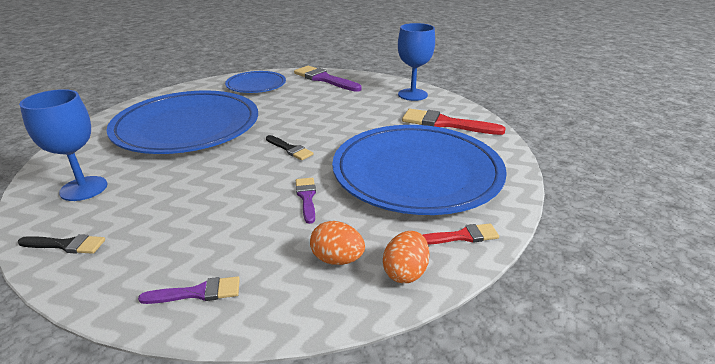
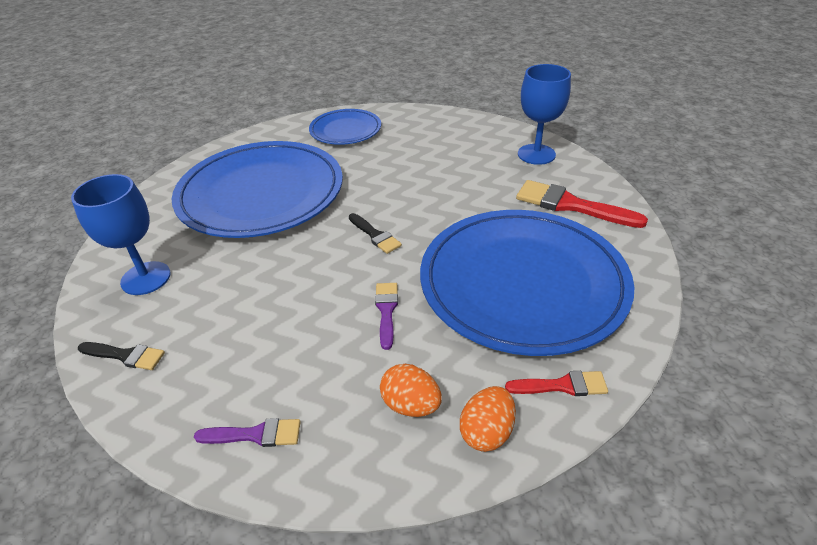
camera: 10 degrees right, 10 degrees up
(324, 79) = (428, 123): purple brush -> none

